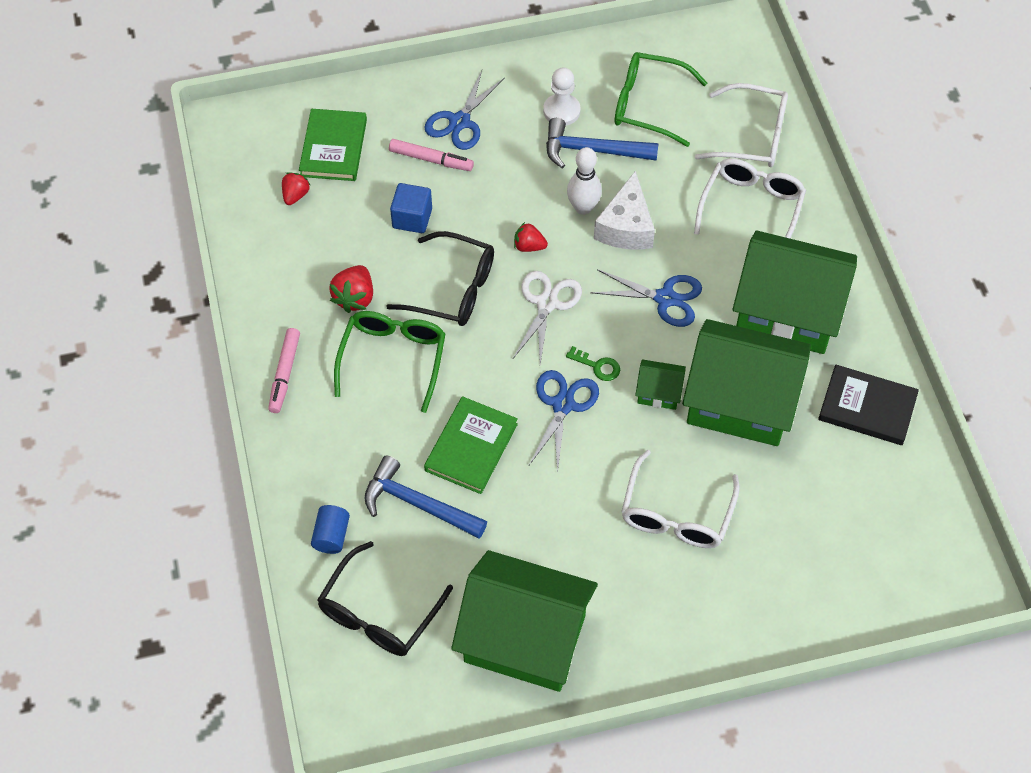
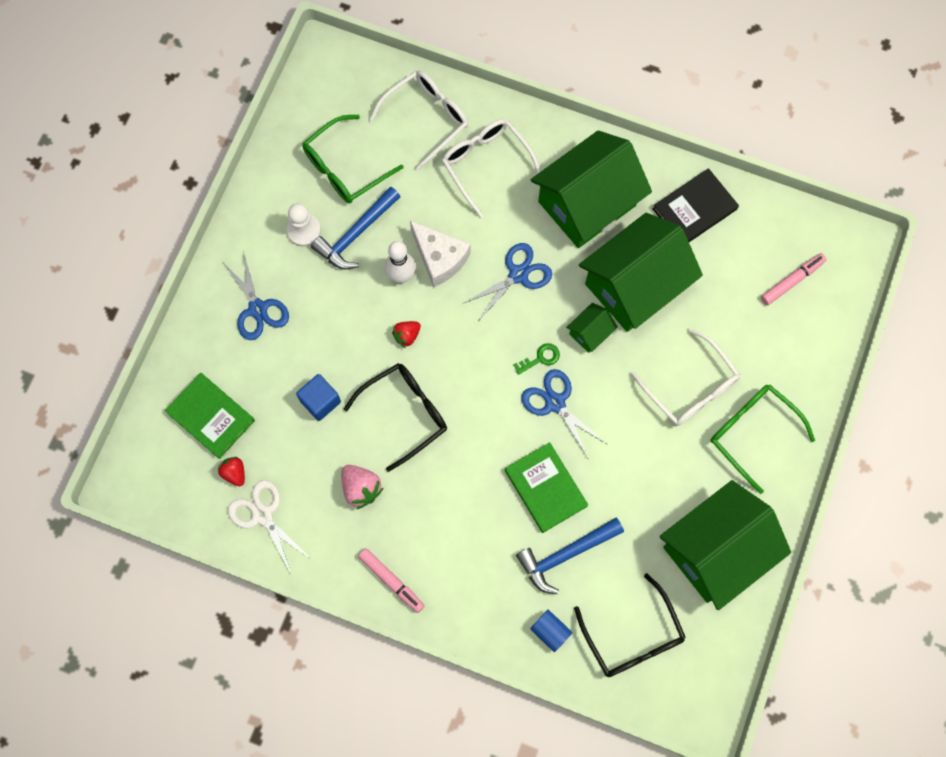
camera: 55 degrees left, 15 degrees up
(354, 298) = (361, 488): red strawberry -> pink strawberry
(393, 359) = (434, 495): green glasses -> green glasses (752, 433)
(431, 160) = (277, 353): pink marker -> pink marker (792, 281)
(547, 303) = (464, 357): white scissors -> white scissors (262, 515)

